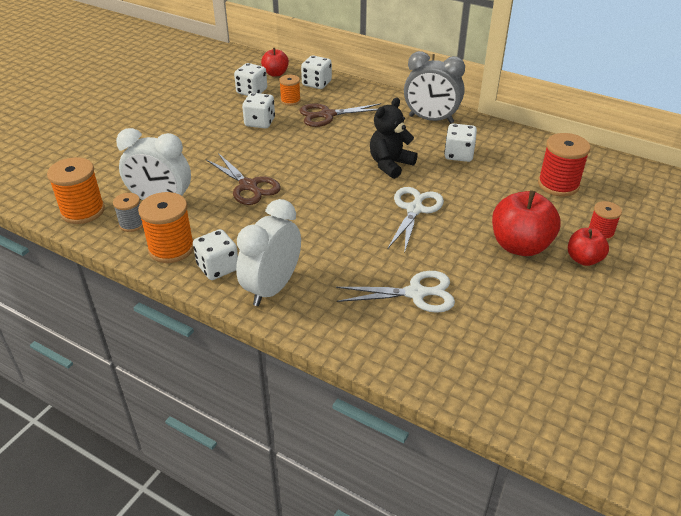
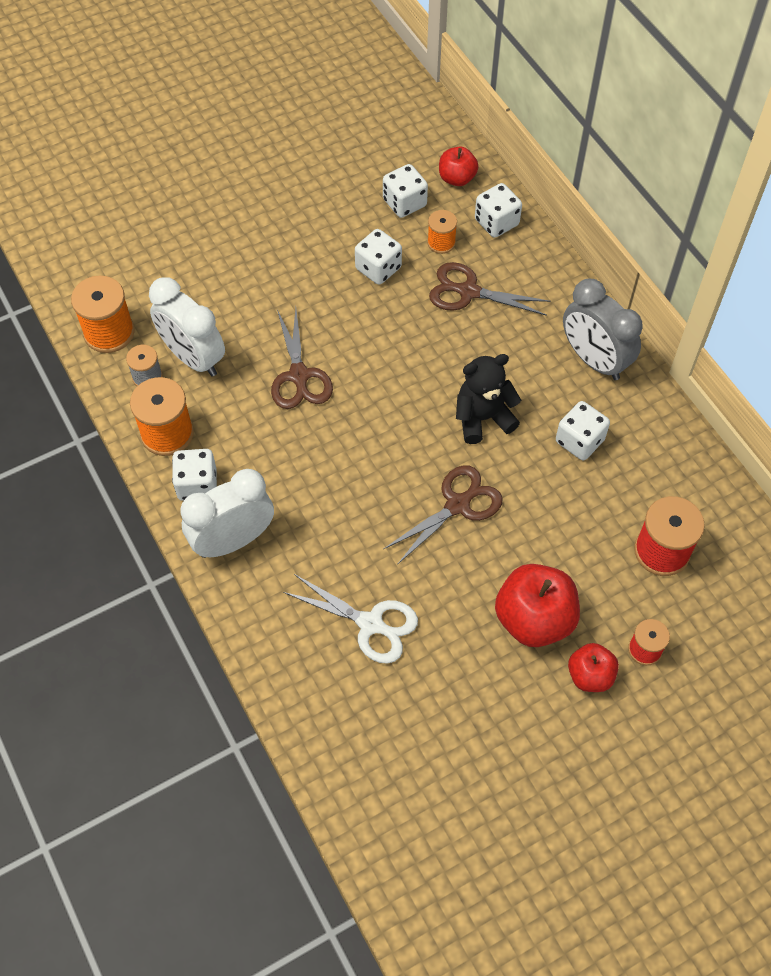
camera: 30 degrees right, 20 degrees up
(414, 210) = (457, 505): white scissors -> brown scissors

